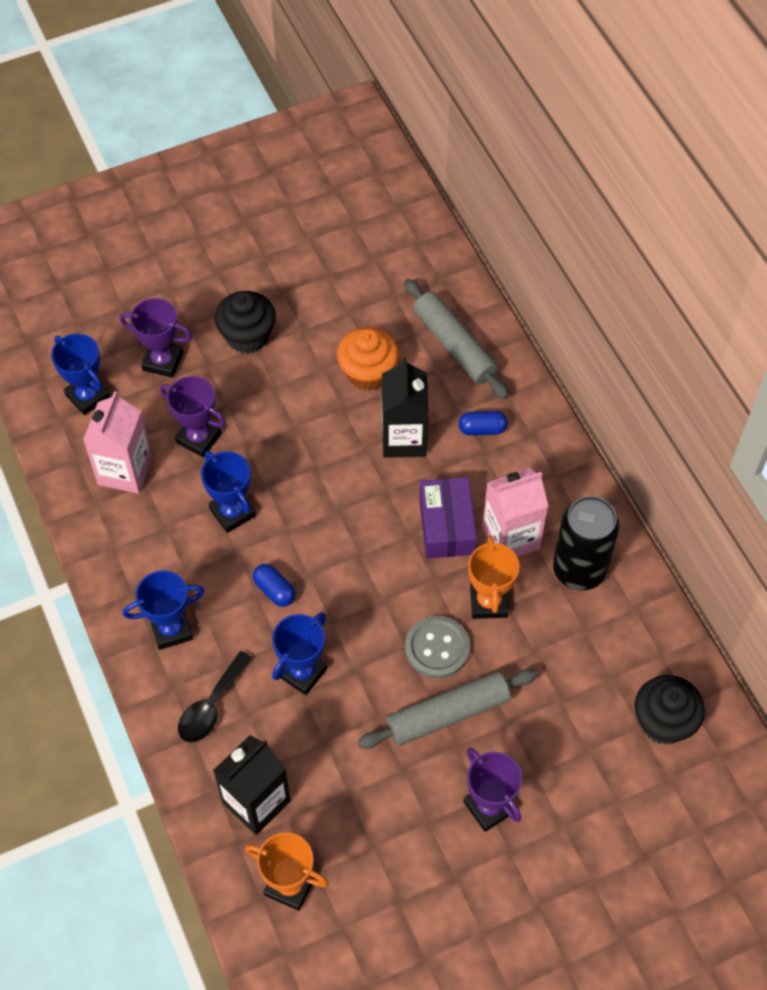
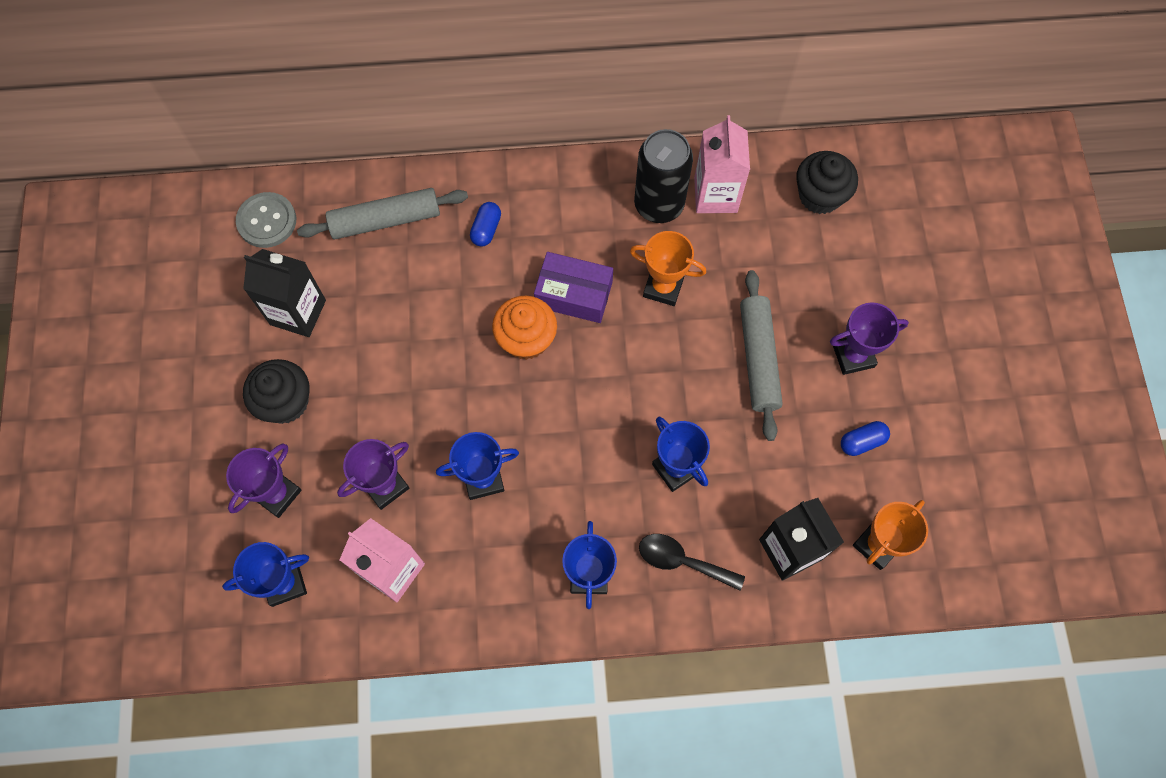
camera: 70 degrees left, 10 degrees up
(211, 706) = (682, 561): black spoon -> black spoon turned 150 degrees clockwise
(274, 590) = (583, 466): blue capsule -> blue capsule (862, 442)
(368, 373) = (381, 305): orange cupcake -> orange cupcake (526, 339)
(404, 438) = (467, 298): black carton -> black carton (298, 312)
(437, 648) = (692, 345): grey button -> grey button (267, 221)
(510, 537) = (606, 246): pink carton -> pink carton (715, 195)

